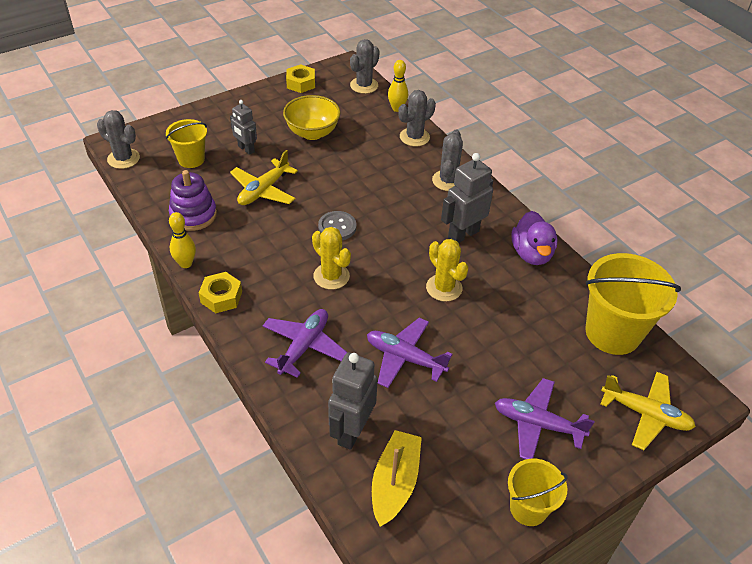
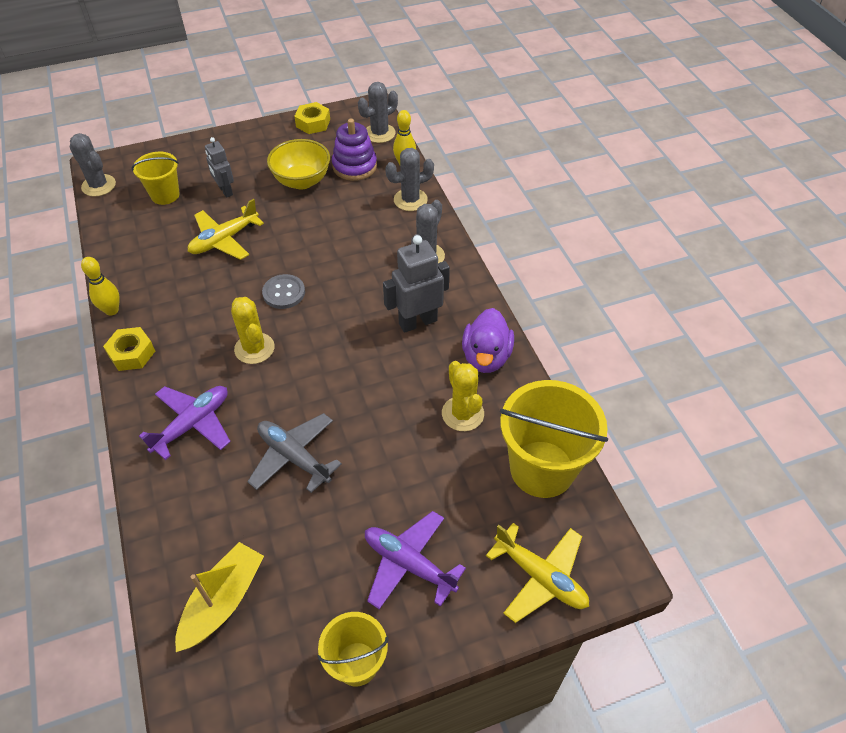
camera: 15 degrees right, 5 degrees up
(193, 215) = (142, 257): purple stacking toy -> purple stacking toy (354, 166)
(351, 431) = (202, 531): grey robot -> none
(405, 358) = (294, 457): purple plane -> grey plane
(444, 288) = (370, 382): yellow cactus -> yellow cactus (462, 414)

